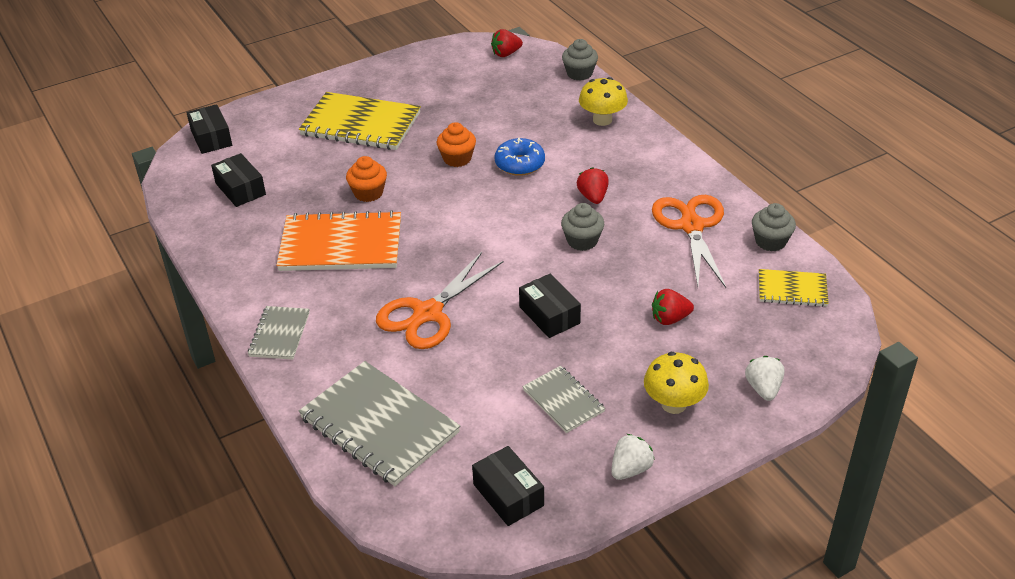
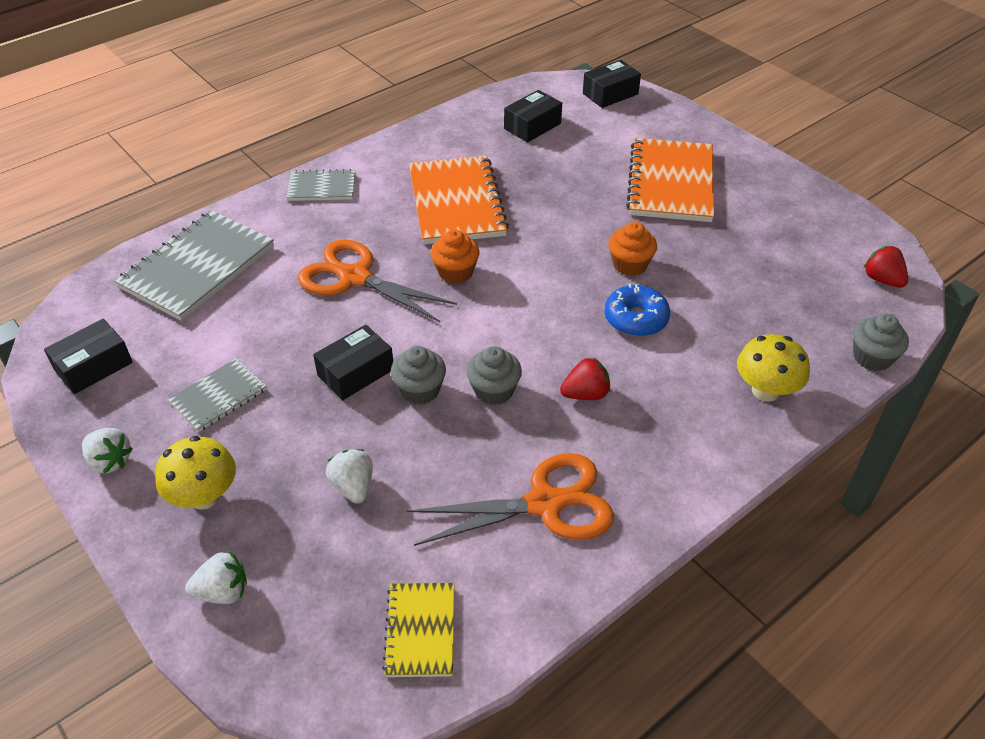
camera: 80 degrees right, 5 degrees up
(361, 124) = (671, 183): yellow notebook -> orange notebook
(368, 193) = (546, 207): orange cupcake -> orange cupcake (455, 272)
(670, 319) = (353, 486): red strawberry -> white strawberry
(770, 241) = (527, 603): grey cupcake -> grey cupcake (420, 390)

